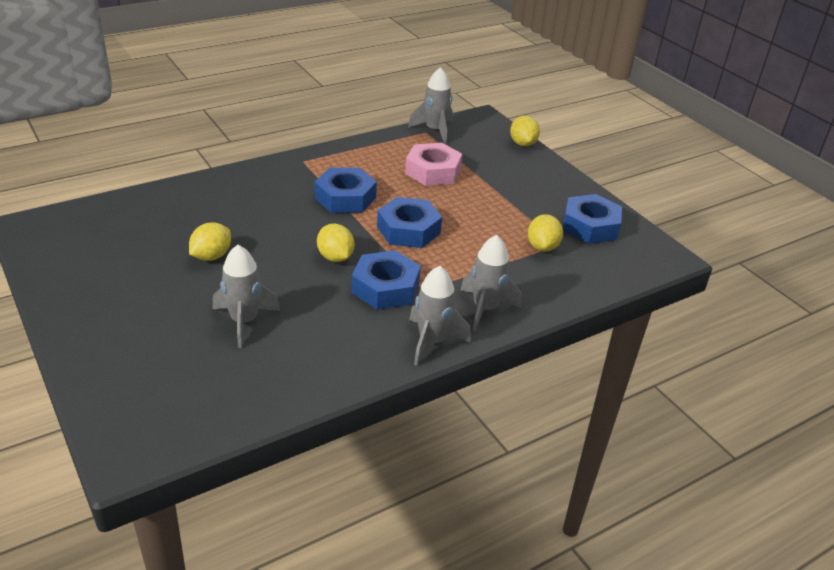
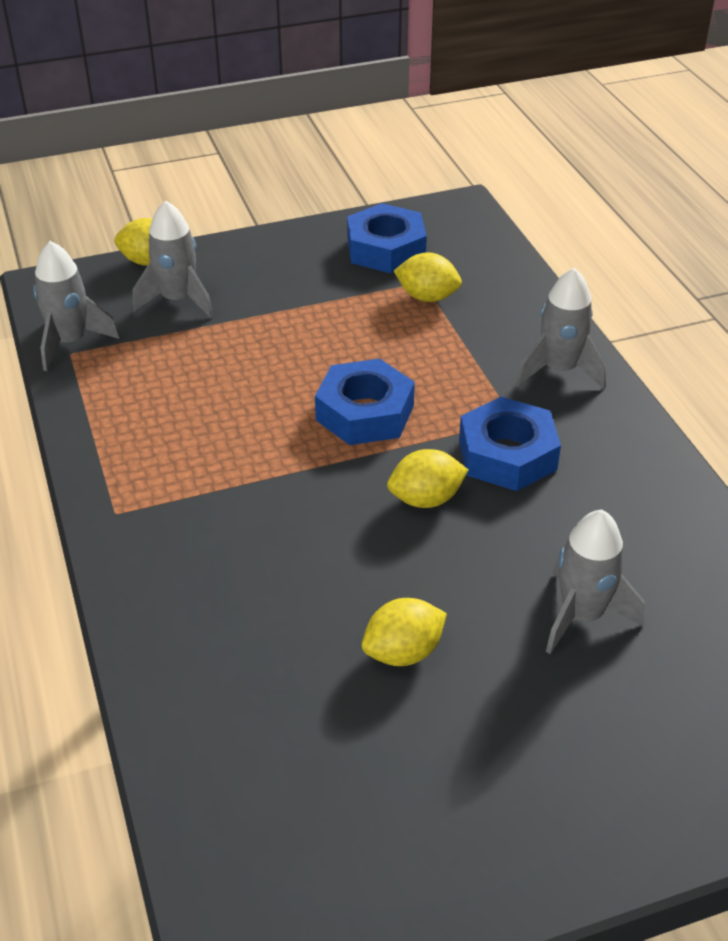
camera: 75 degrees left, 5 degrees up
(211, 256) = (403, 652): yellow lemon -> yellow lemon turned 75 degrees counterclockwise
(345, 198) = (256, 471): blue nut -> none
(432, 341) = (626, 427): grey rocket -> grey rocket (178, 300)
(433, 171) = (203, 364): pink nut -> none

